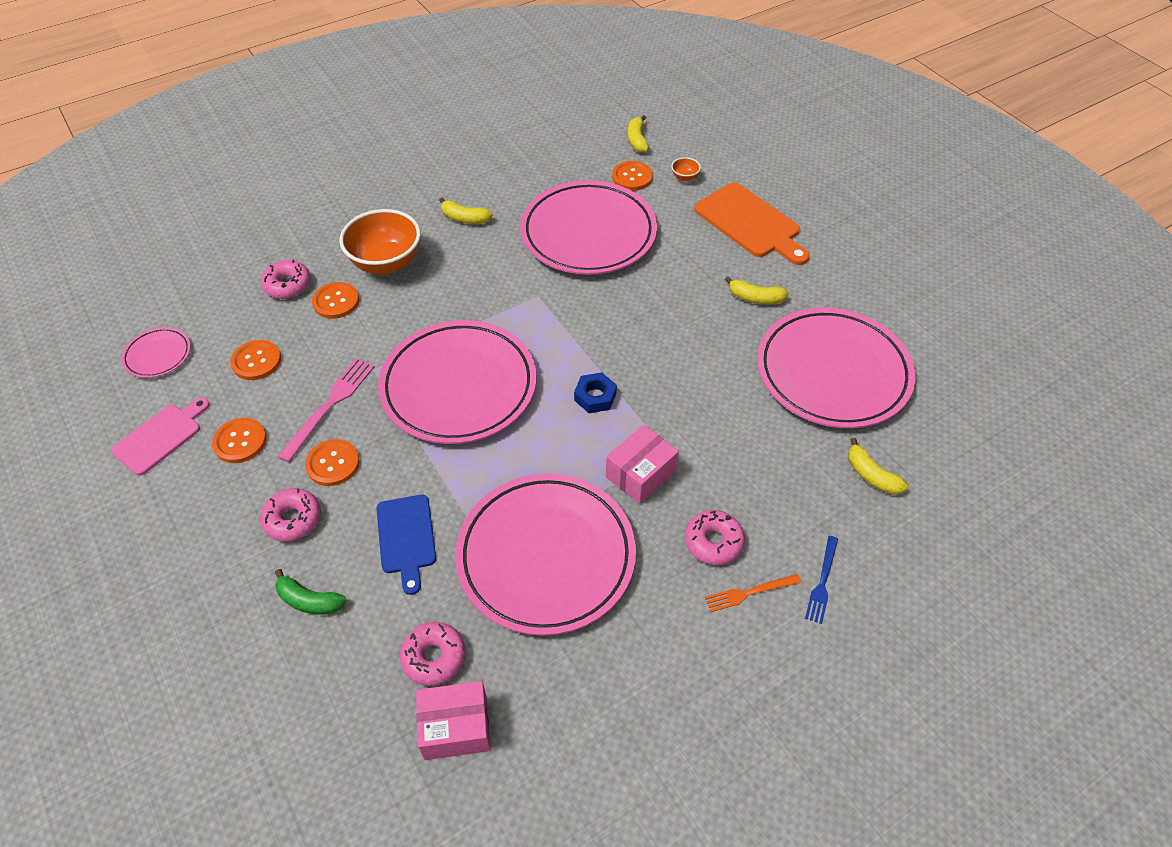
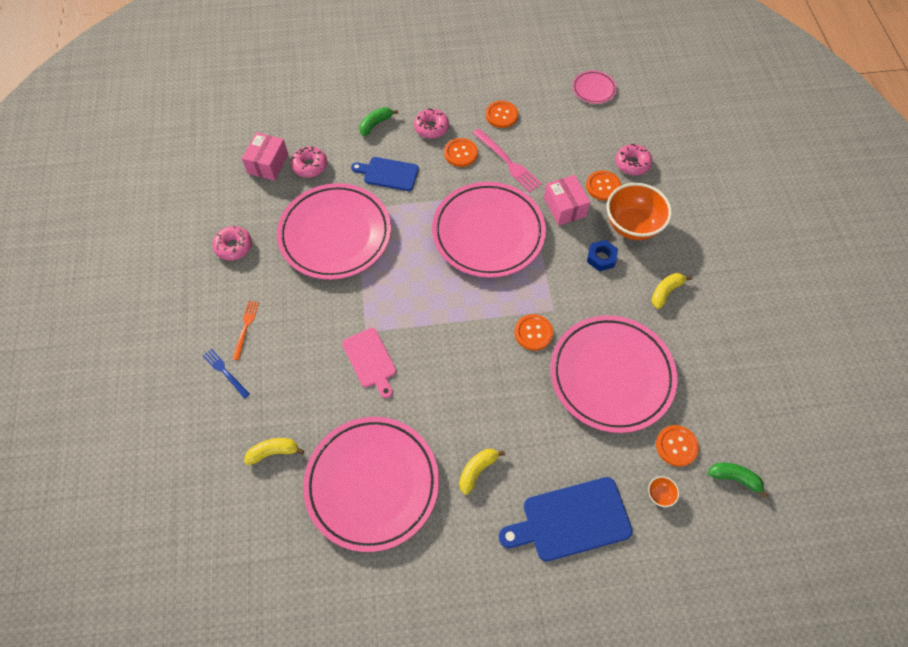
camera: 115 degrees right, 10 degrees up
(160, 437) = (524, 82): pink cutting board -> pink cutting board (370, 360)
(256, 361) = (565, 134): orange button -> orange button (533, 333)
(595, 396) = (437, 308): blue nut -> blue nut (601, 258)
(637, 140) = (734, 478): yellow banana -> green banana
(640, 474) = (360, 307): pink box -> pink box (564, 207)
(713, 542) = (289, 325): pink donut -> pink donut (234, 246)
(750, 223) = (571, 520): orange cutting board -> blue cutting board

